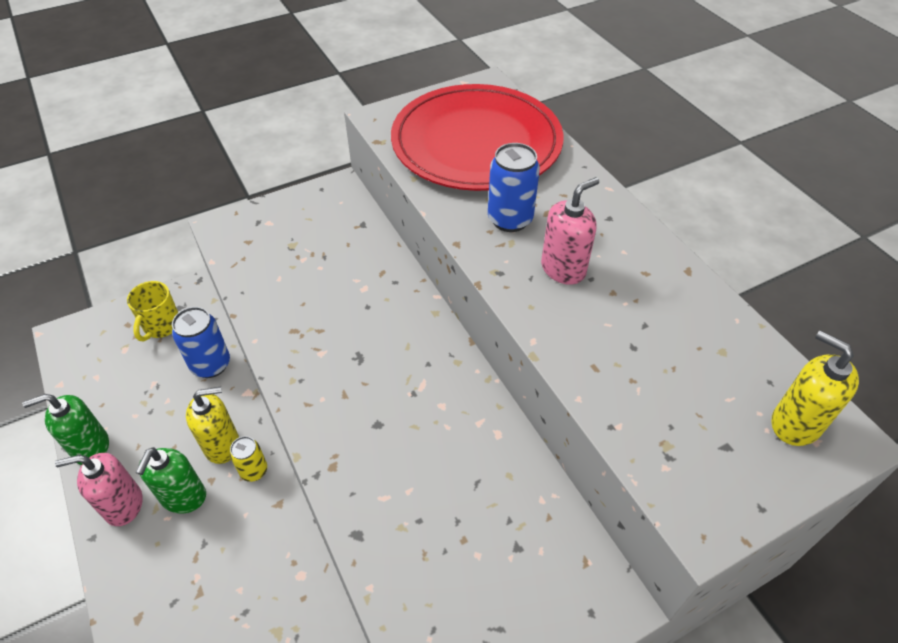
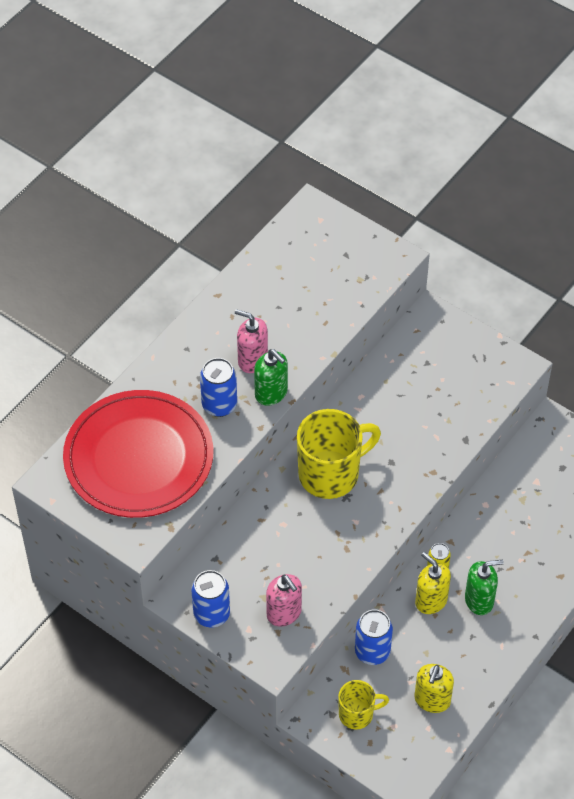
camera: 115 degrees left, 5 degrees up
(91, 447) = (481, 685): green soap dispenser -> green soap dispenser (271, 393)
(123, 505) = (506, 633): pink soap dispenser -> pink soap dispenser (284, 613)
(305, 203) = (211, 614): none -> blue can
(400, 354) = (331, 474): none -> yellow mug
(795, 423) = (314, 229): yellow soap dispenser -> yellow soap dispenser (432, 700)

